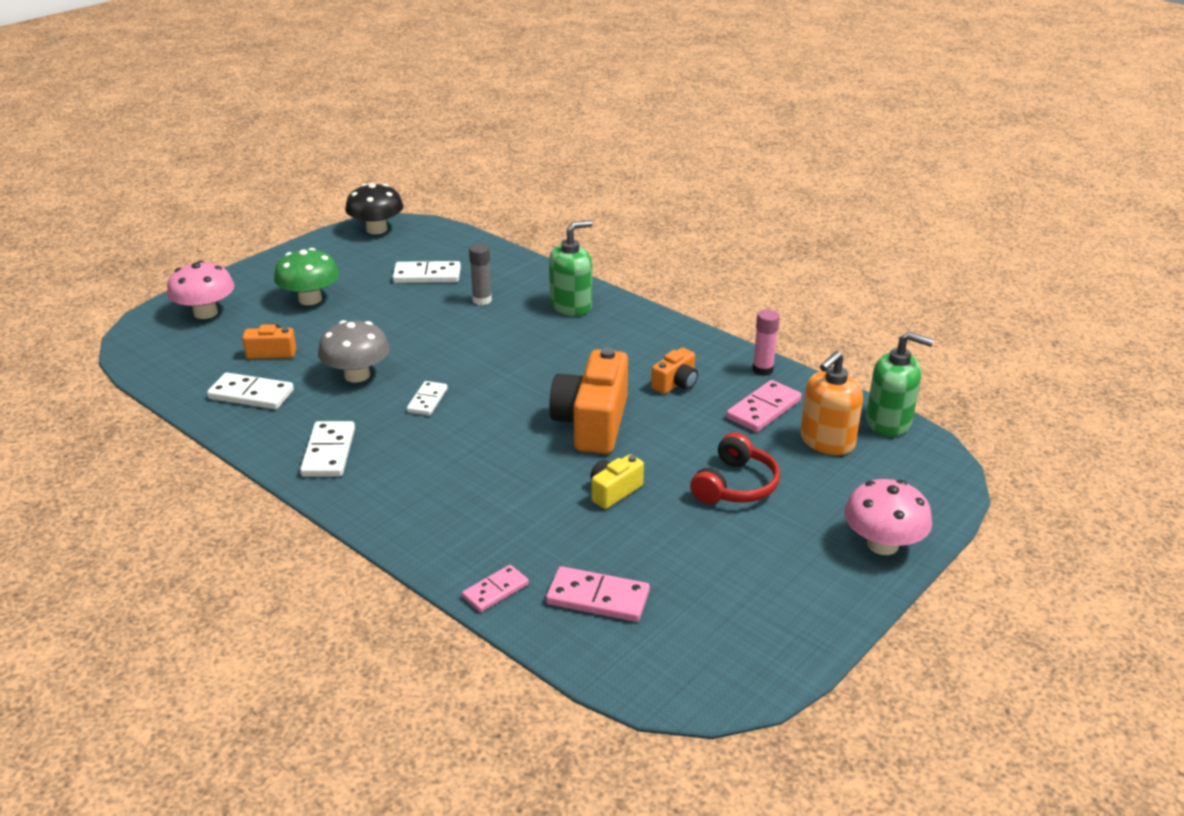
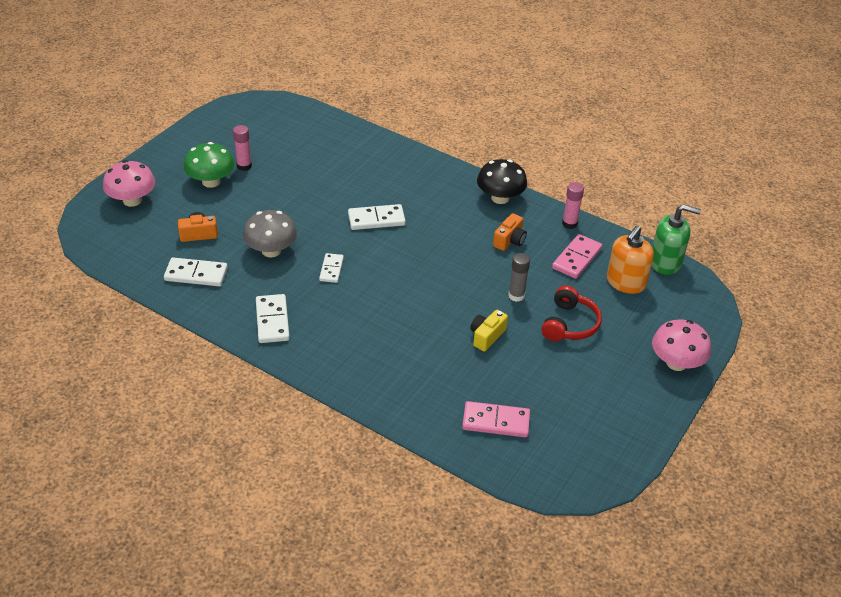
camera: 10 degrees left, 10 degrees up
(357, 286) = (244, 166): none -> pink glue stick
(376, 229) = (242, 108): black mushroom -> black mushroom (500, 198)
(427, 276) = (296, 152): white domino -> white domino (376, 219)
(482, 300) = (346, 174): grey glue stick -> grey glue stick (516, 295)
(495, 591) = (425, 423): pink domino -> none
(571, 306) = (415, 174): green soap dispenser -> none
(592, 423) = (457, 280): orange camera -> none

